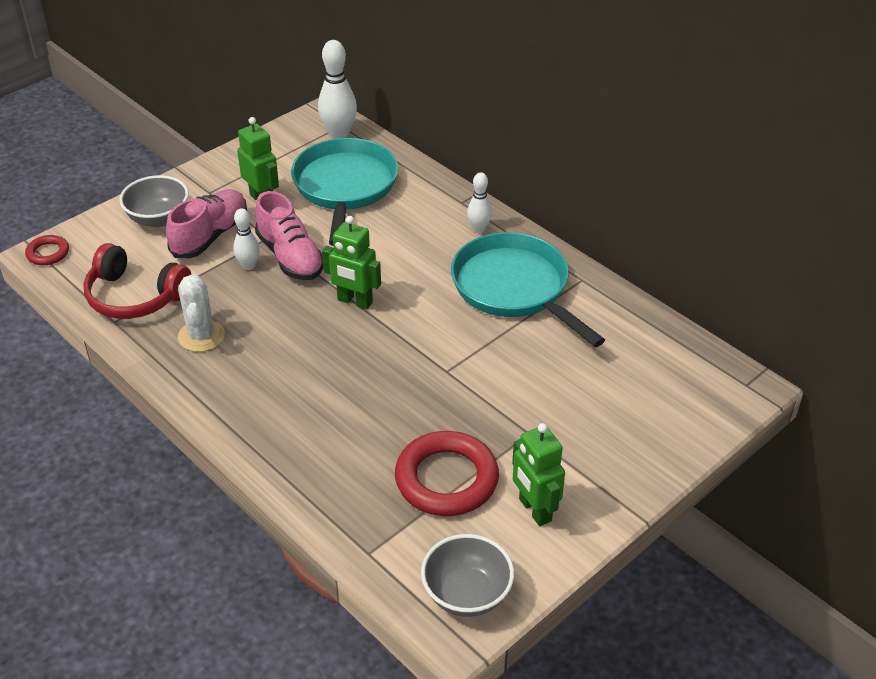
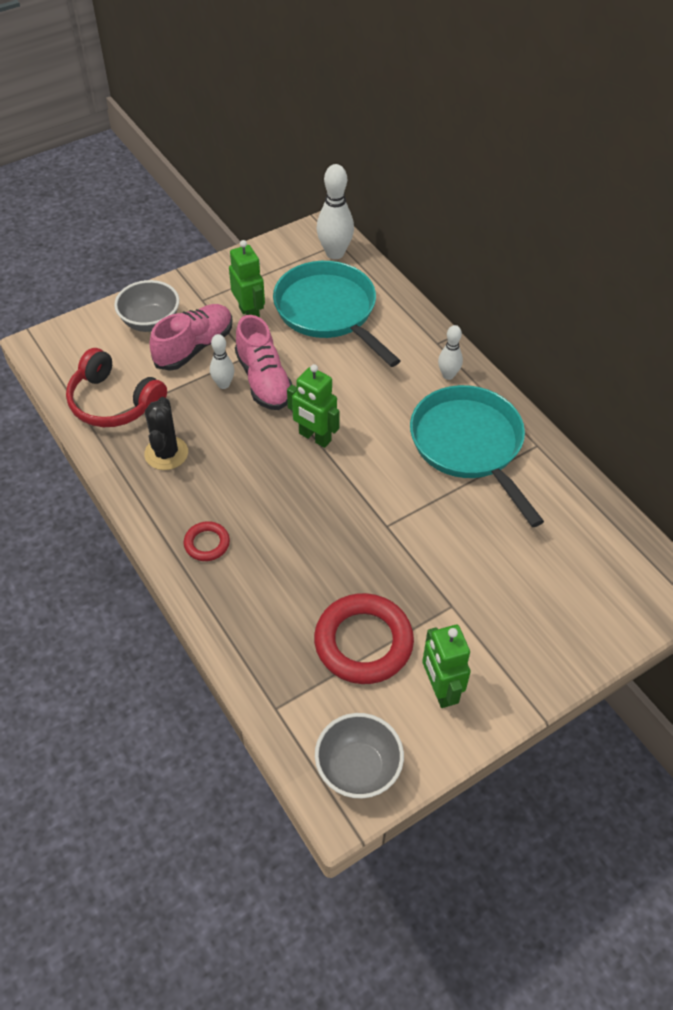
camera: 10 degrees right, 10 degrees up
(48, 253) = (45, 345): red ring -> red ring (207, 543)
(201, 336) = (166, 453): white cactus -> black cactus
(345, 188) = (329, 312): turquoise pan -> turquoise pan turned 45 degrees counterclockwise

